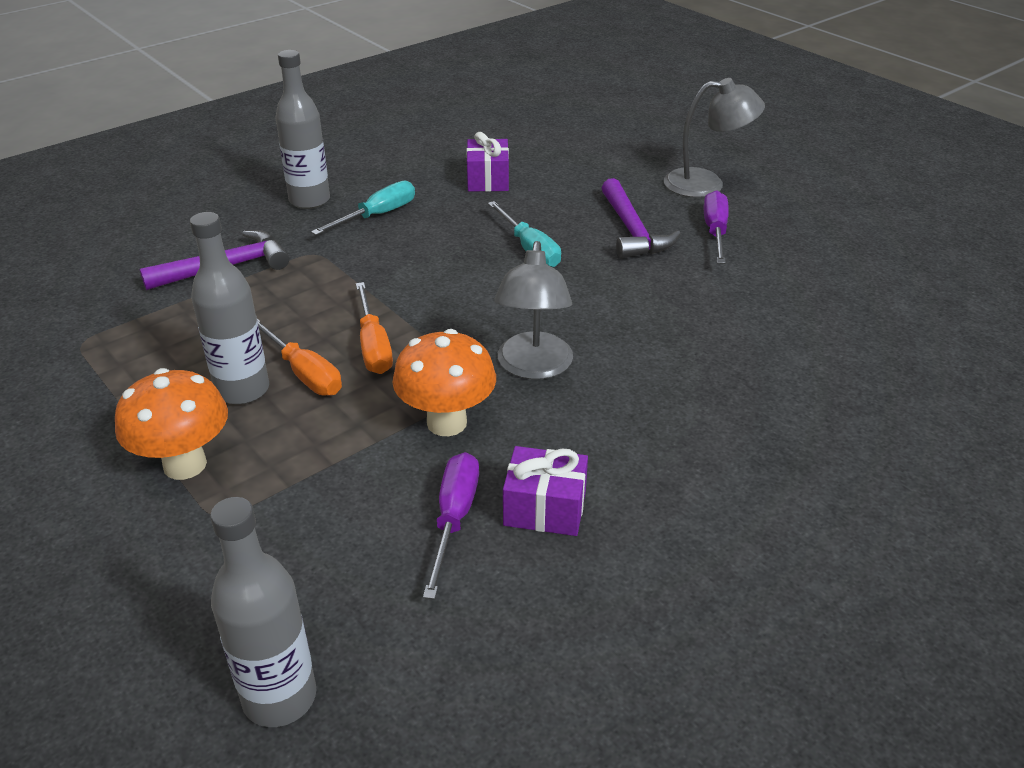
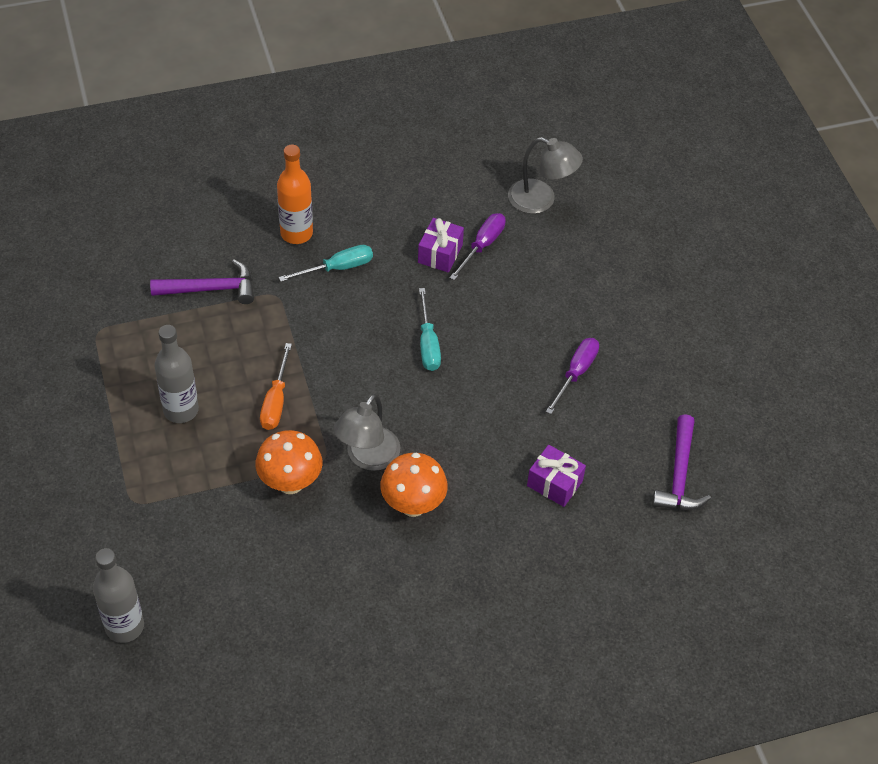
camera: 20 degrees right, 15 degrees up
(185, 464) = (128, 458): orange mushroom -> orange mushroom (413, 505)
(303, 373) = (223, 409): orange screwdriver -> none
(309, 200) = (296, 233): grey bottle -> orange bottle
(454, 519) = (260, 554): purple screwdriver -> purple screwdriver (482, 246)
(545, 508) = (314, 567): purple gift -> purple gift (554, 483)
(632, 231) = (514, 351): purple hammer -> purple hammer (679, 475)
(706, 184) = (607, 317): grey lamp -> grey lamp (541, 200)

